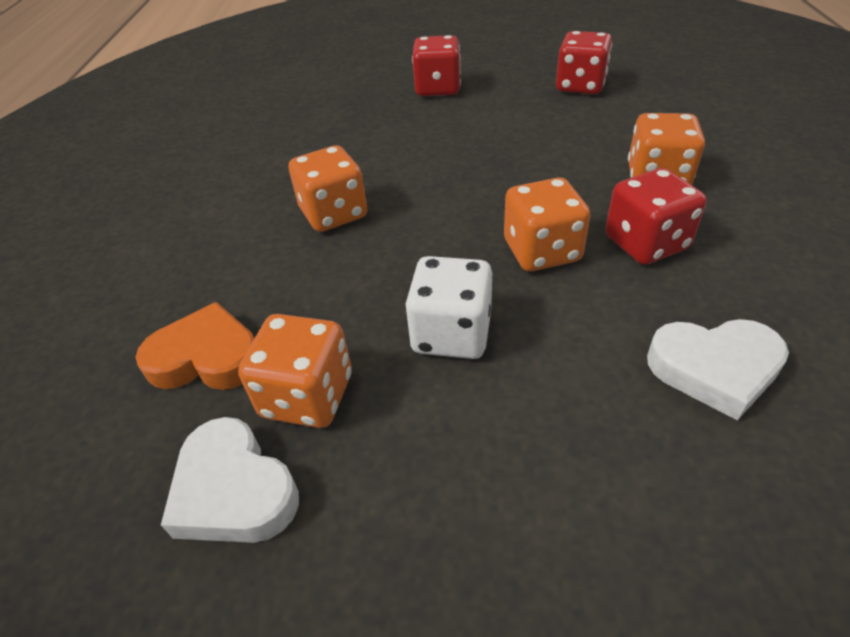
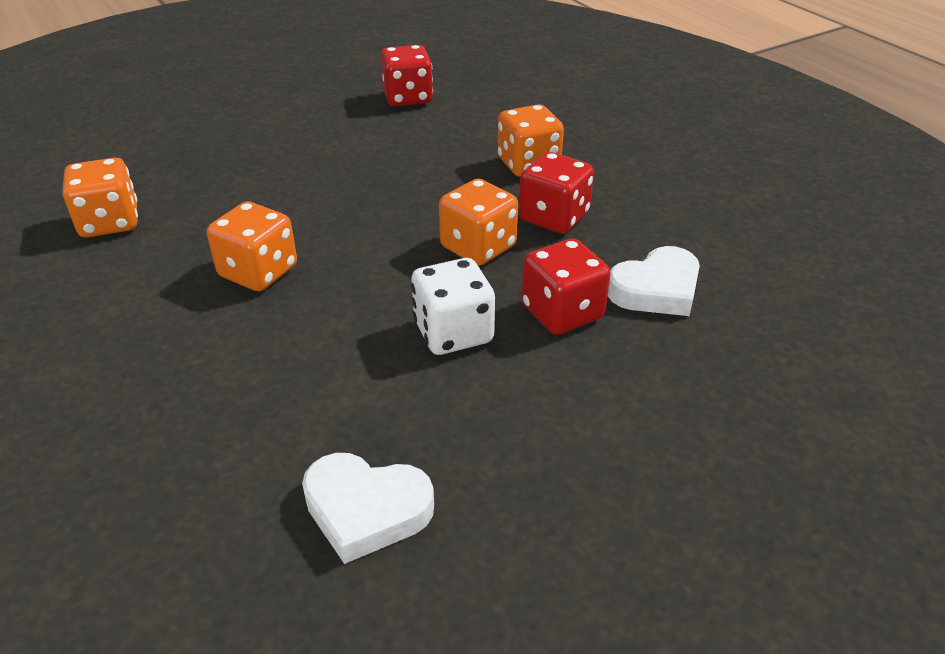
camera: 35 degrees left, 5 degrees down
(207, 357) = (242, 431): orange heart -> none
(307, 396) = (369, 422): orange dice -> orange dice (110, 222)
(438, 88) = (266, 128): red dice -> red dice (562, 312)

